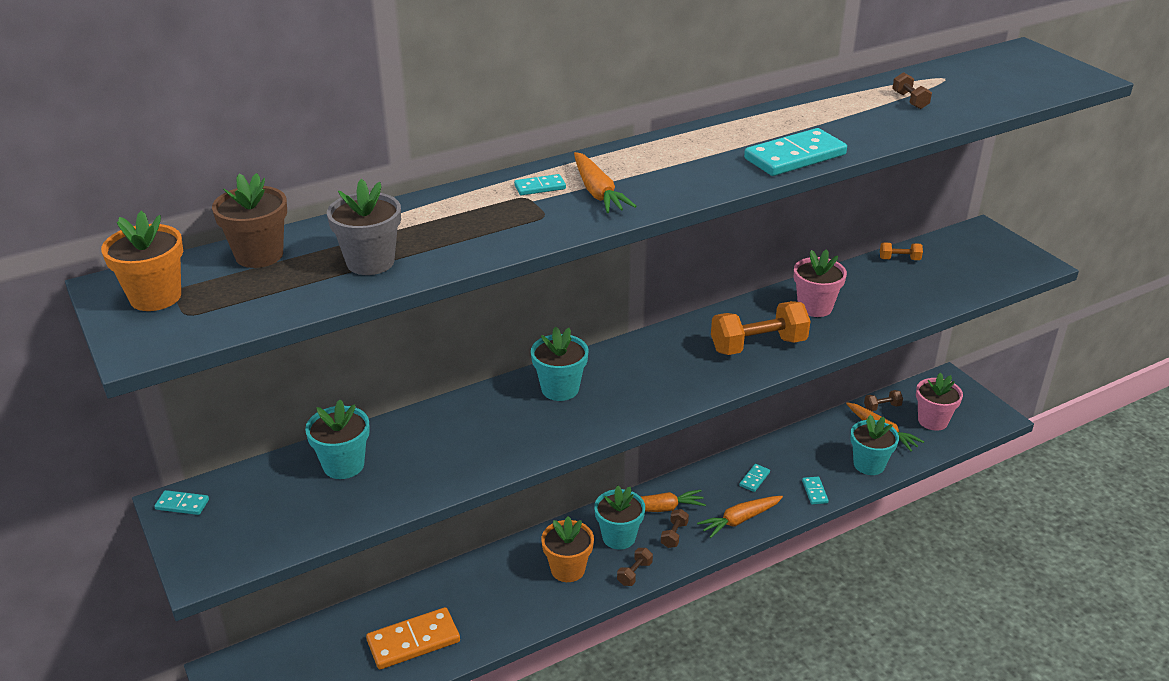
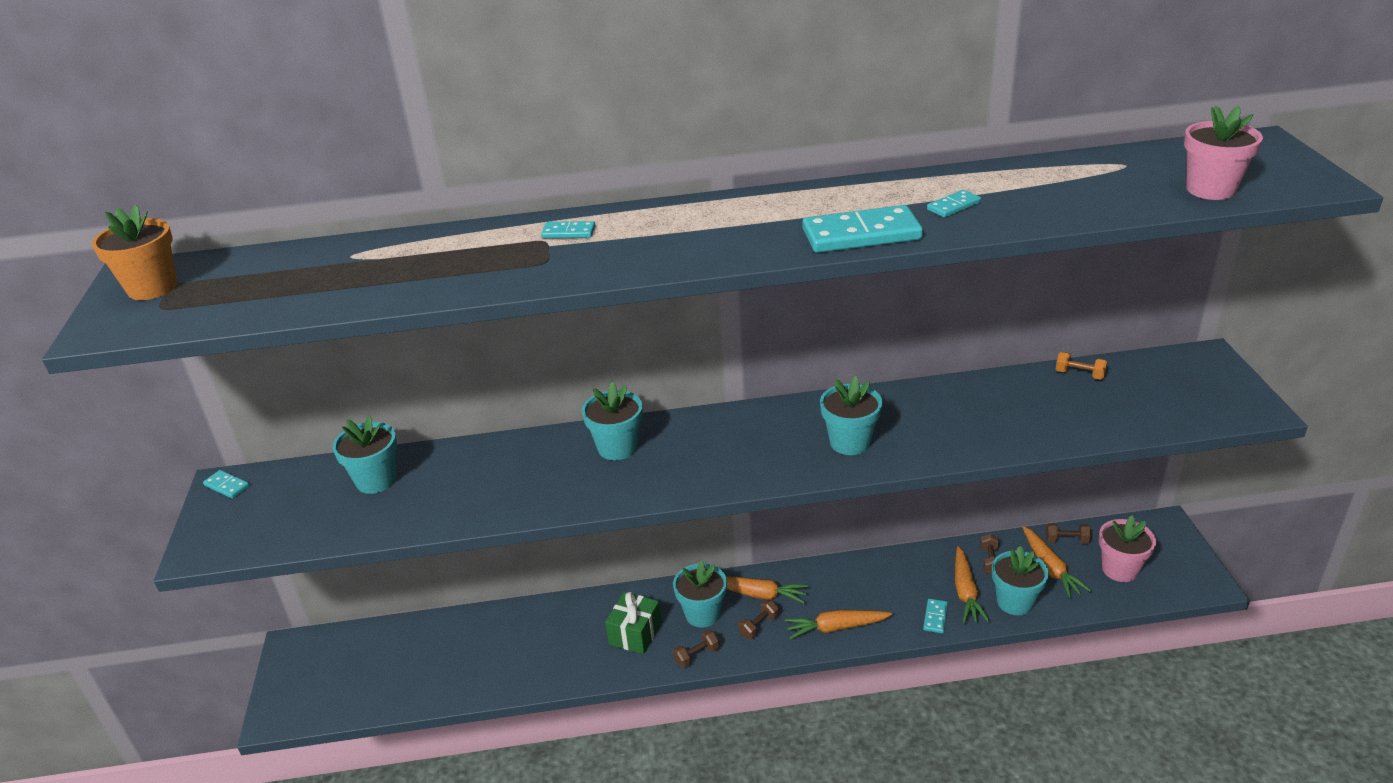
camera: 25 degrees right, 0 degrees up
(259, 255) = (266, 263): brown flower pot -> none
(370, 262) = (348, 284): grey flower pot -> none
(413, 641) = (458, 665): orange domino -> none
(568, 569) = (635, 634): orange flower pot -> green gift
(597, 192) = (619, 245): orange carrot -> orange carrot (965, 592)
(754, 479) = (876, 587): turquoise domino -> turquoise domino (953, 206)
(758, 345) = (850, 442): orange dumbbell -> turquoise flower pot
(815, 307) = (942, 412): pink flower pot -> pink flower pot (1211, 189)
(910, 100) = (1057, 187): brown dumbbell -> brown dumbbell (990, 561)

